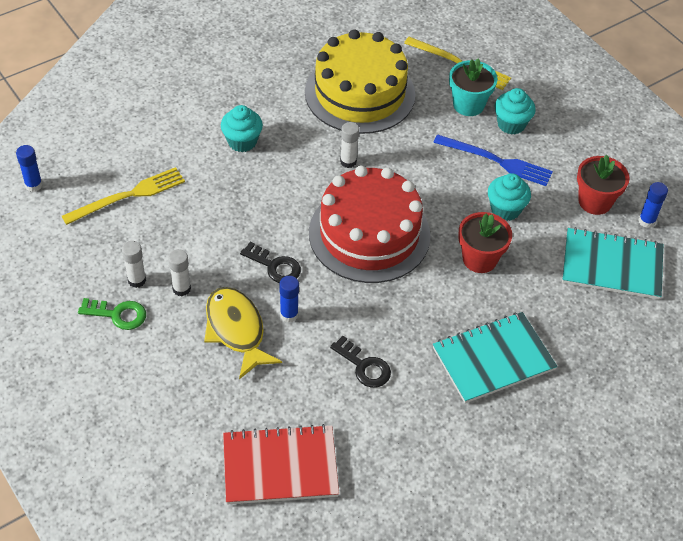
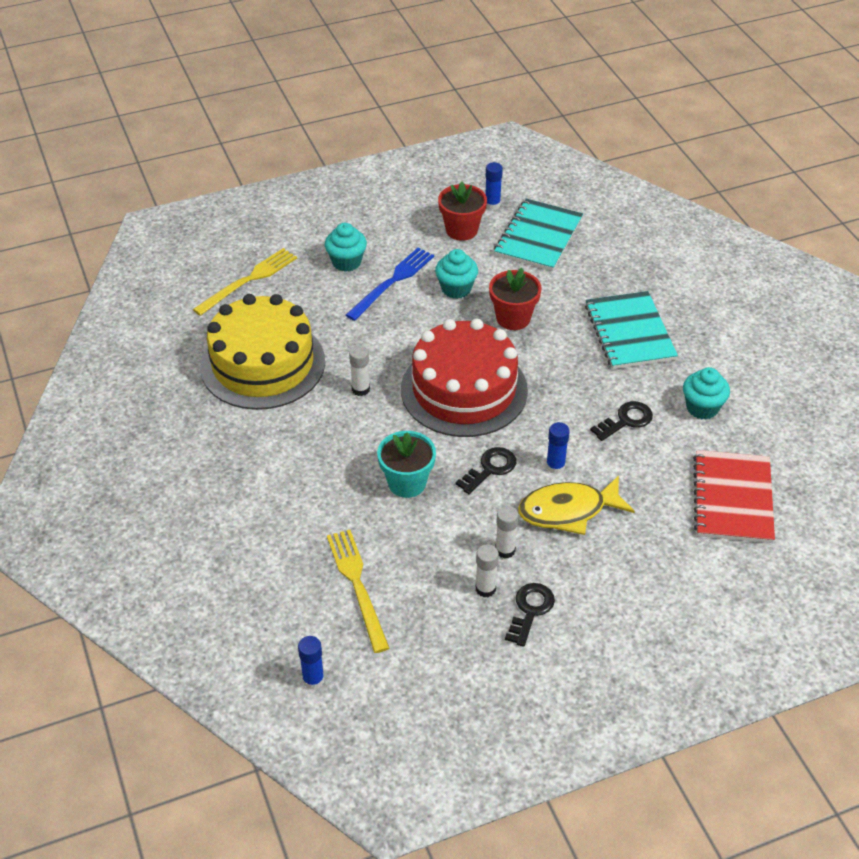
camera: 75 degrees left, 5 degrees down
(118, 314) = (530, 610): green key -> black key
(242, 141) = (303, 472): turquoise cupcake -> turquoise cupcake (702, 408)
(468, 105) = (309, 286): turquoise flower pot -> turquoise flower pot (407, 483)

